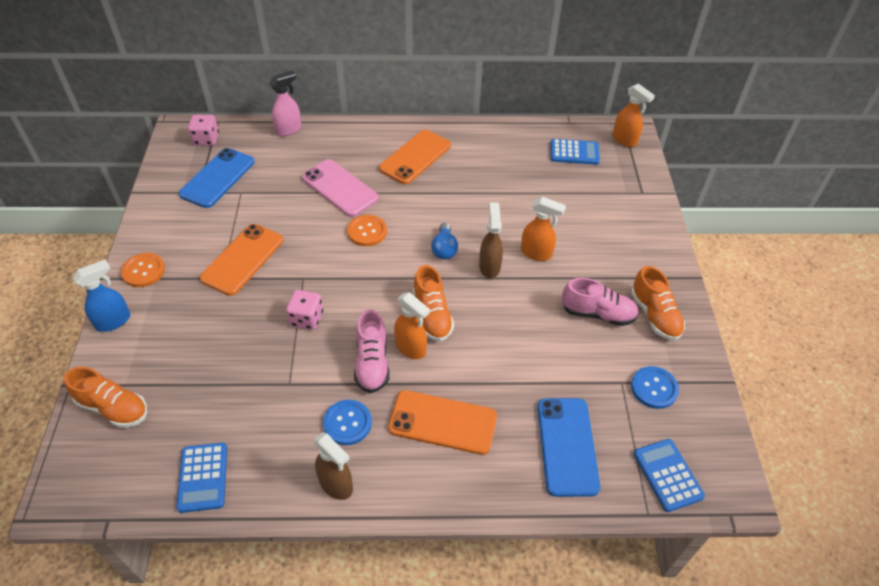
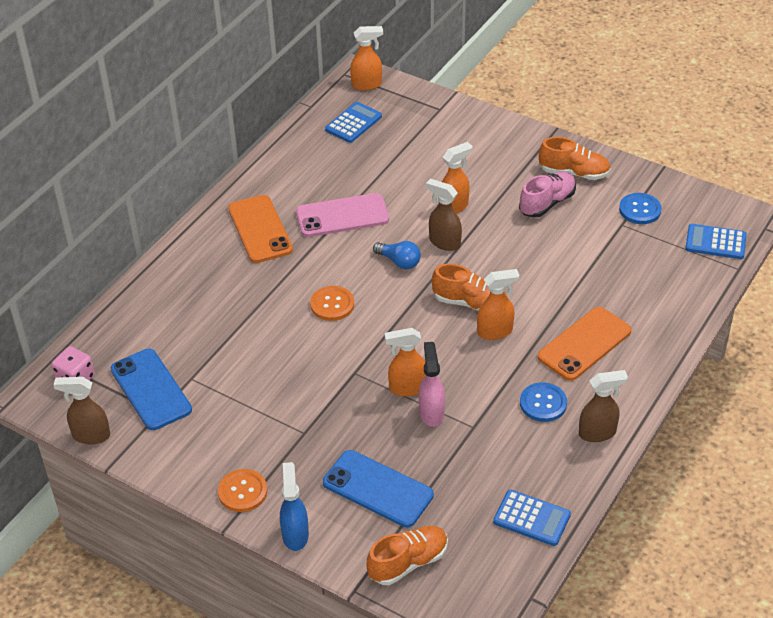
camera: 55 degrees left, 5 degrees down
(158, 170) = (91, 435): none -> brown spray bottle
(243, 259) = (292, 408): orange phone -> none
(289, 130) = (125, 306): pink spray bottle -> pink spray bottle (431, 413)
(306, 318) = (407, 388): pink dice -> orange spray bottle
(340, 188) = (254, 301): pink phone -> pink phone (342, 216)
(372, 363) = (492, 363): pink shoe -> none
(567, 446) = (656, 283): blue phone -> blue phone (378, 489)

